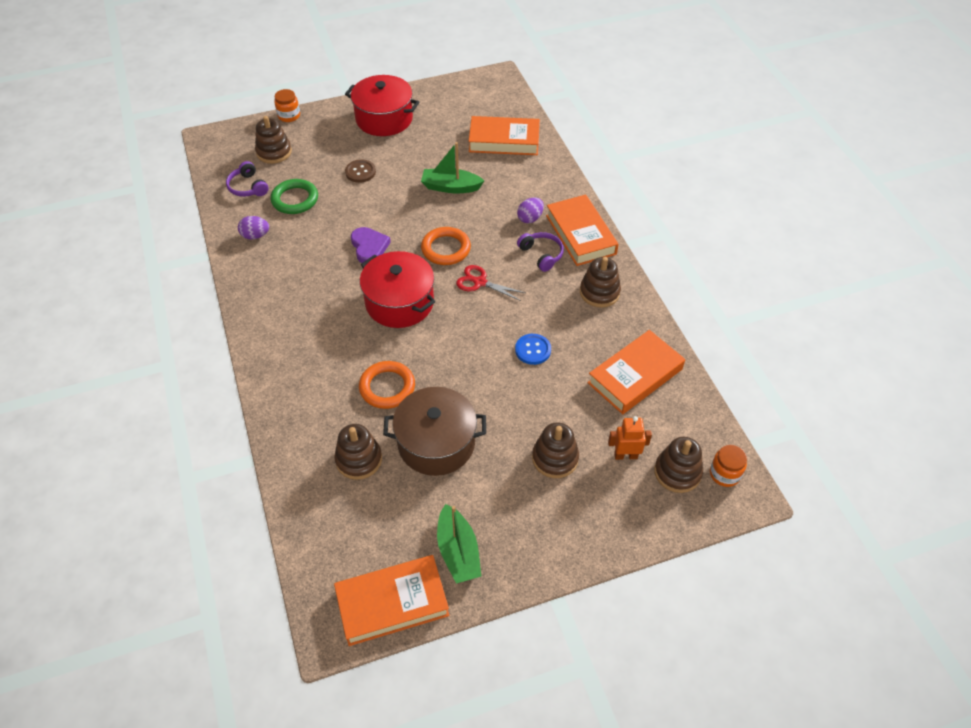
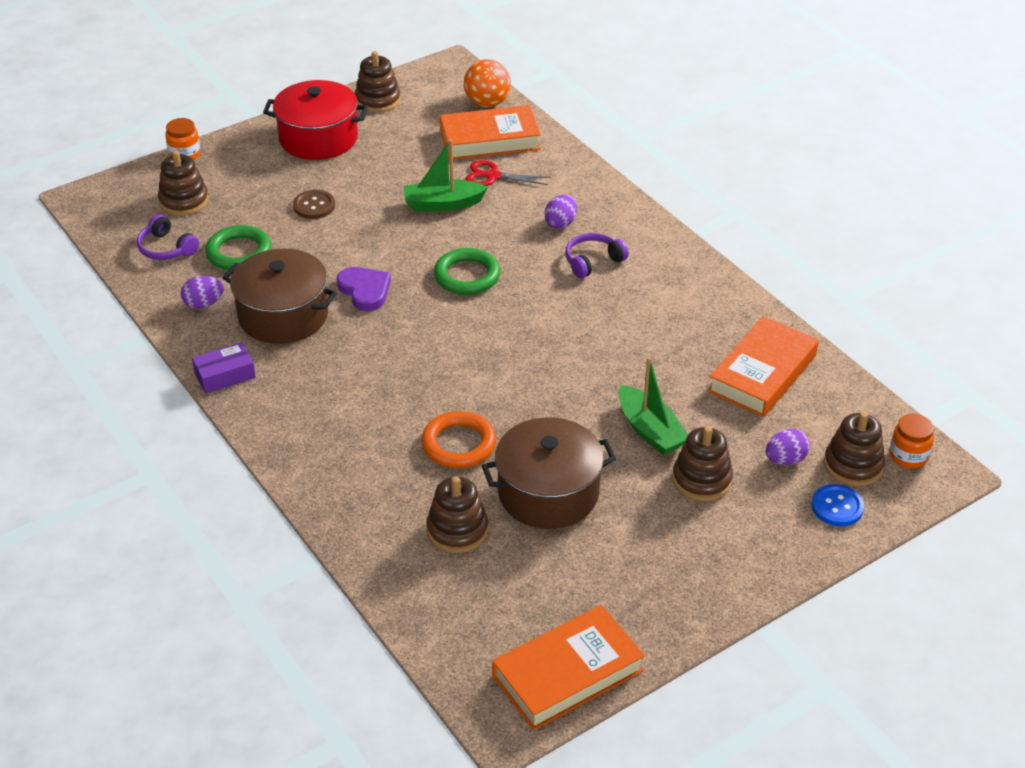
camera: 15 degrees left, 10 degrees down
(247, 295) = (225, 375): none -> purple box
(305, 255) = (283, 315): none -> brown pot
(399, 302) = (433, 347): red pot -> none
(446, 249) = (467, 276): orange ring -> green ring
(458, 551) = (625, 602): green boat -> green boat (650, 430)
(480, 282) = (527, 306): red scissors -> red scissors (493, 176)
(513, 111) = (487, 103): none -> orange ball
(533, 350) = (626, 368): blue button -> blue button (837, 507)
(541, 254) = (593, 261): purple headphones -> purple headphones turned 75 degrees counterclockwise
(581, 234) = (632, 231): orange book -> none
(599, 292) = (682, 291): brown stacking toy -> brown stacking toy (378, 100)
(625, 455) = (785, 460): orange robot -> purple egg

